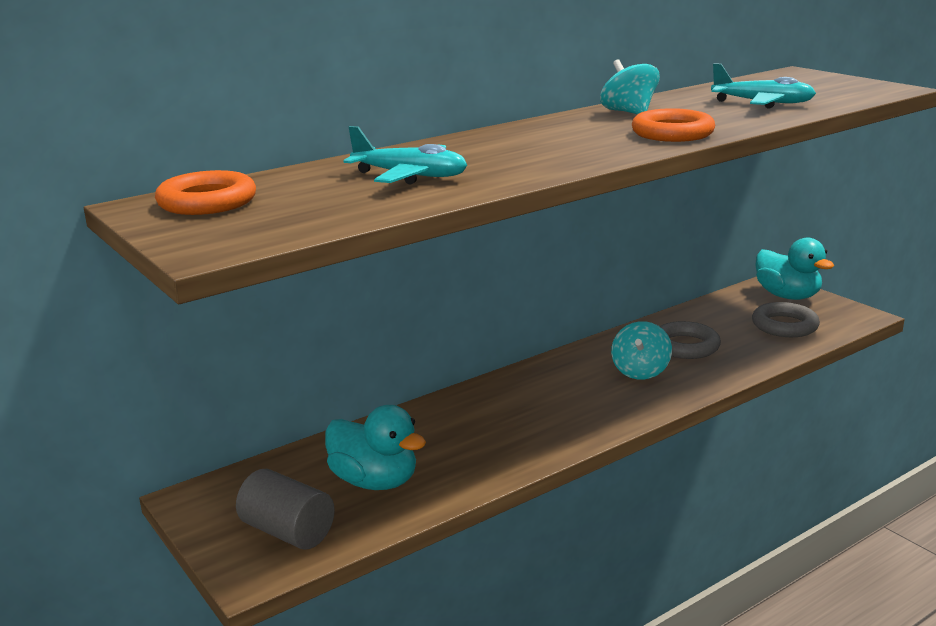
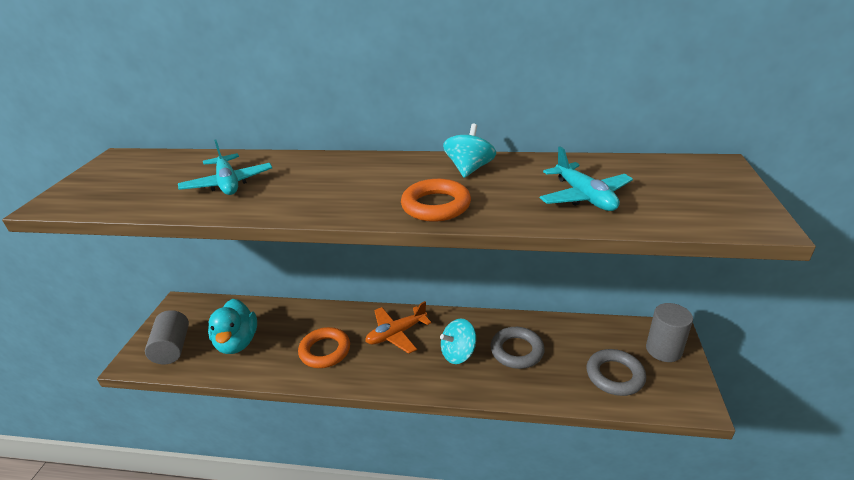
camera: 45 degrees right, 10 degrees up
(207, 202) = (132, 166): orange ring -> orange ring (325, 351)
(552, 387) = (396, 334): none -> orange plane
(787, 296) = (663, 350): turquoise duck -> grey cylinder

